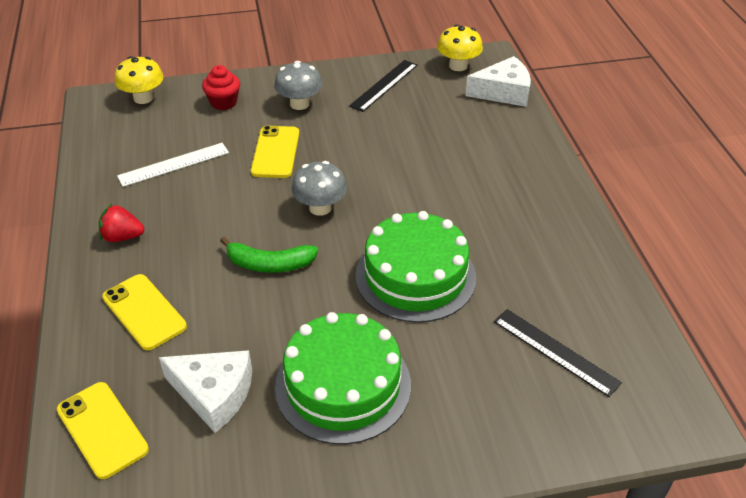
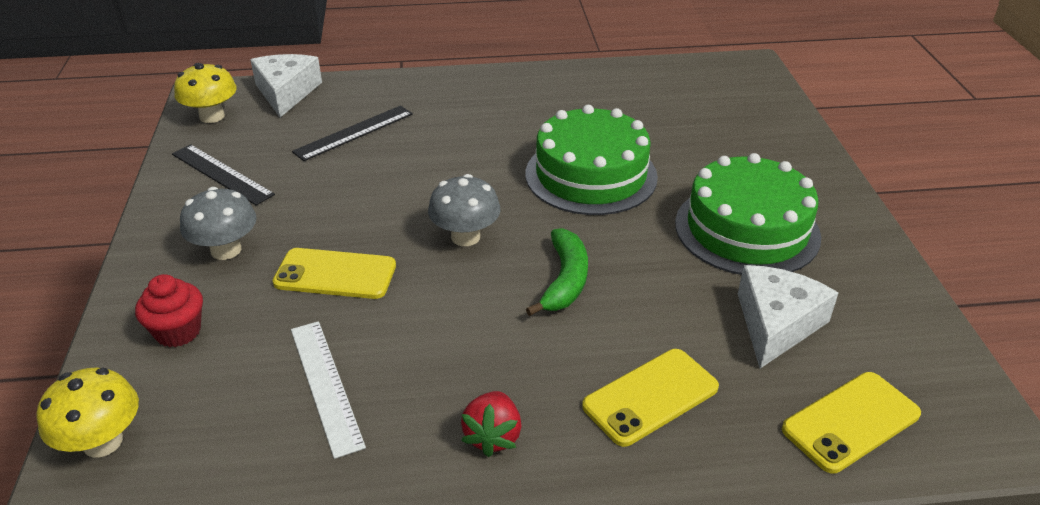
camera: 85 degrees left, 5 degrees down
(555, 351) = (688, 109): black ruler -> black ruler (354, 132)

